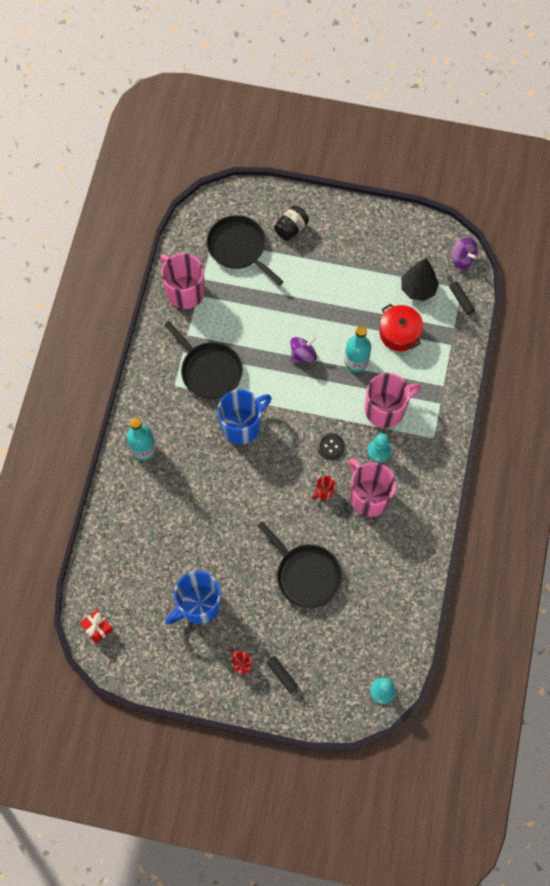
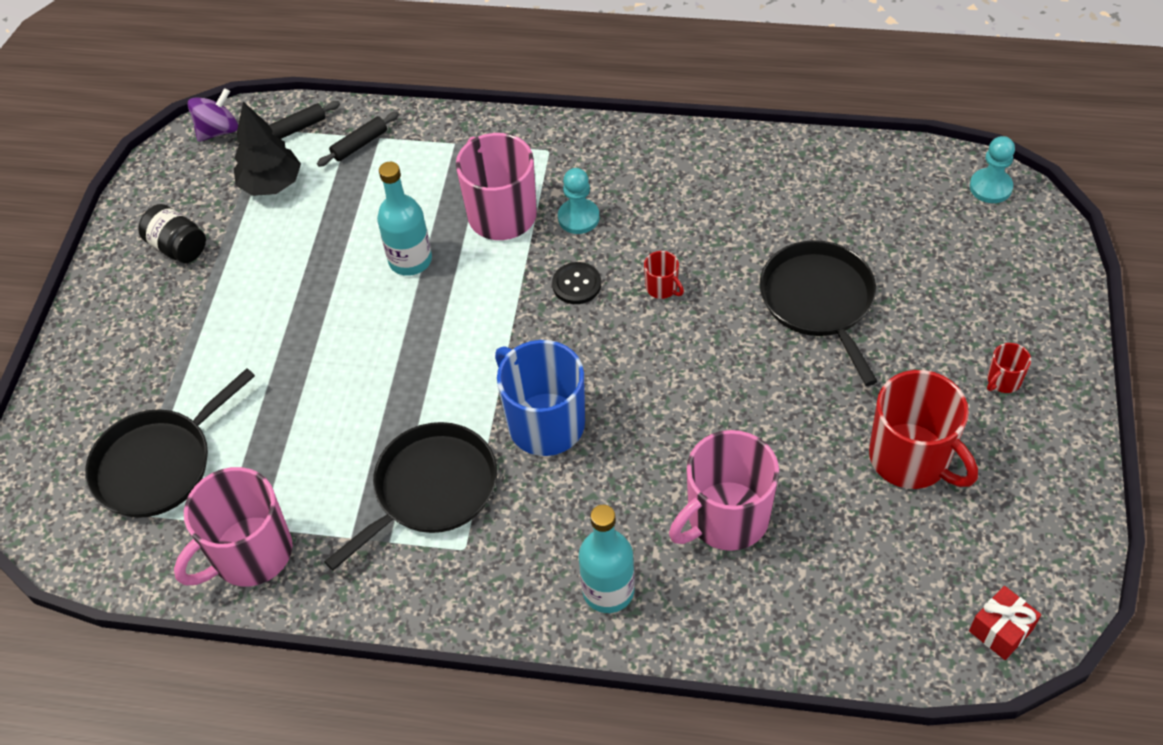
camera: 90 degrees left, 15 degrees down
(198, 605) = (911, 459): blue mug -> red mug
(282, 675) = (1005, 321): black rolling pin -> black rolling pin (360, 144)
(291, 228) = (125, 379): black jar -> black jar (178, 247)
(303, 354) = (396, 339): purple spinning top -> none
(306, 575) = (819, 301): black pan -> black pan turned 60 degrees counterclockwise
(369, 496) = (662, 226): pink mug -> pink mug (726, 518)
(399, 333) = (356, 205): red pot -> none

